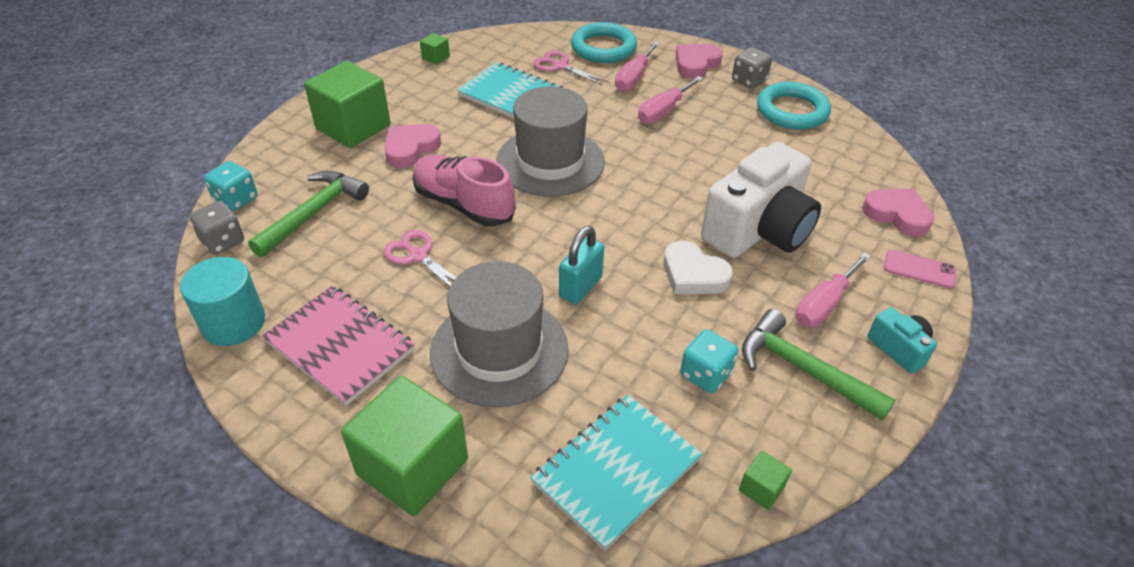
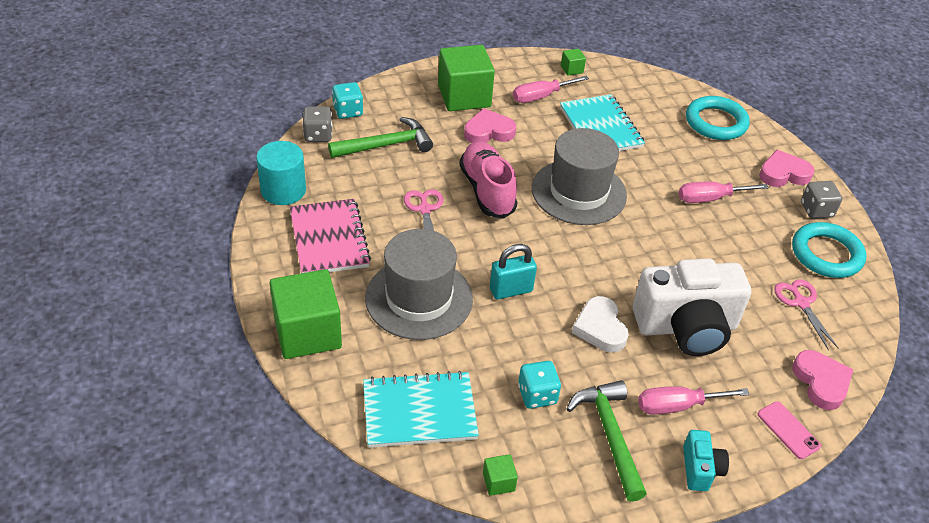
camera: 35 degrees right, 0 degrees up
(560, 66) = (663, 121): pink scissors -> pink scissors (801, 303)
(633, 78) = (714, 160): pink screwdriver -> pink screwdriver (541, 96)

